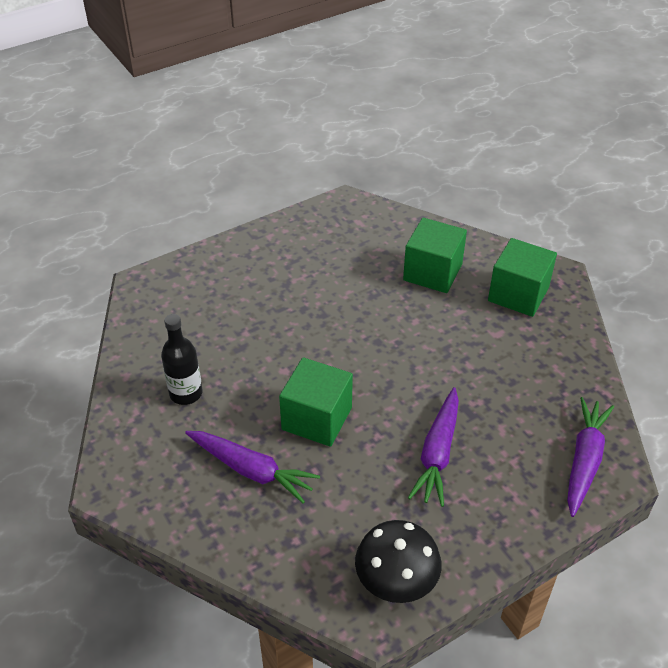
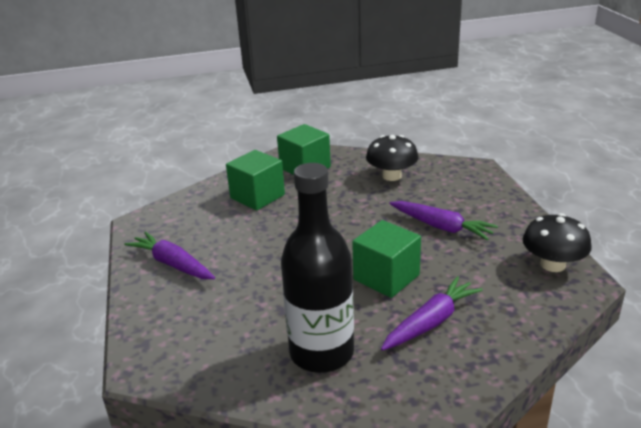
camera: 70 degrees left, 15 degrees down
(186, 393) = (321, 353): black bottle -> black bottle, size x1.86
(540, 381) = (391, 176): none -> black mushroom
(584, 460) = (464, 175): purple carrot -> purple carrot (172, 264)

